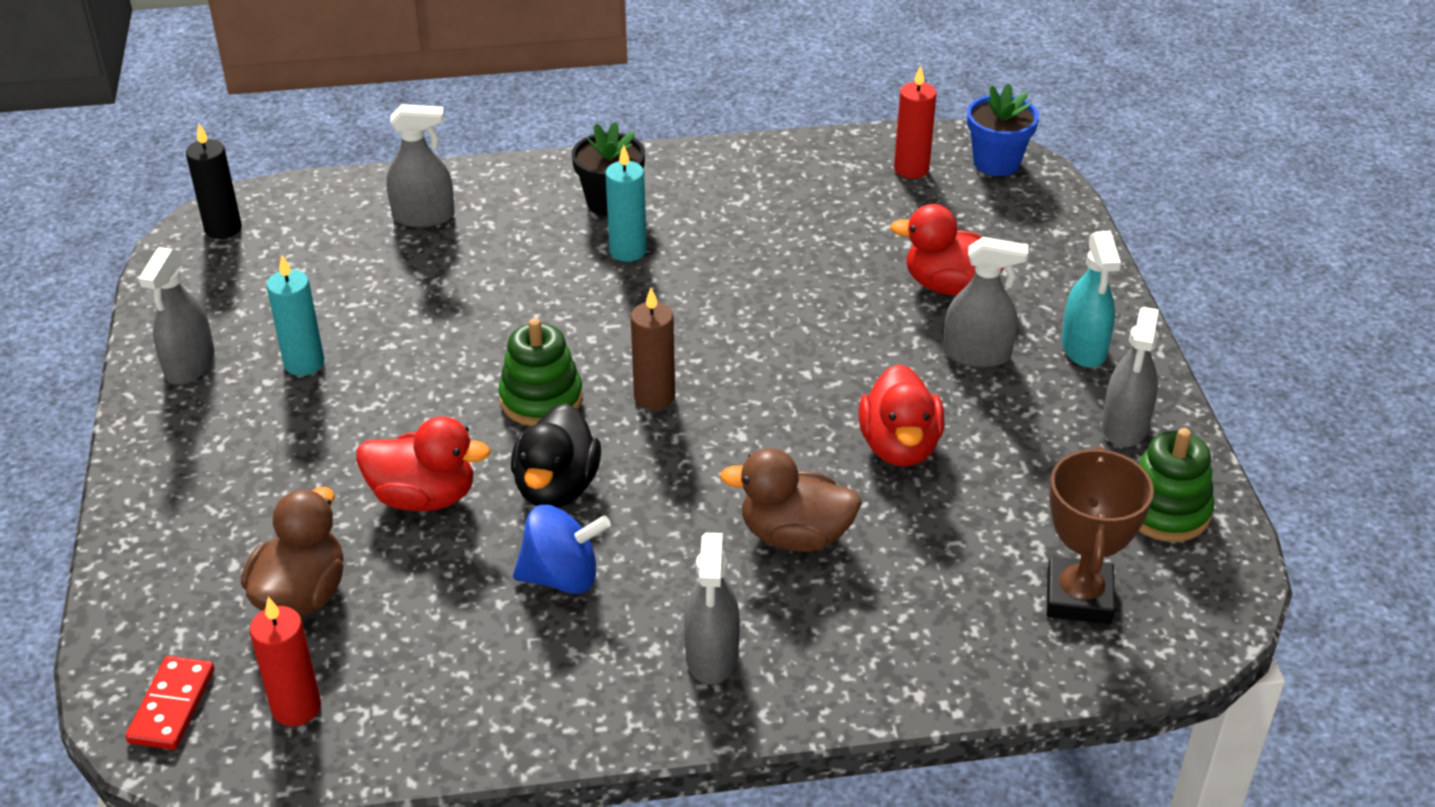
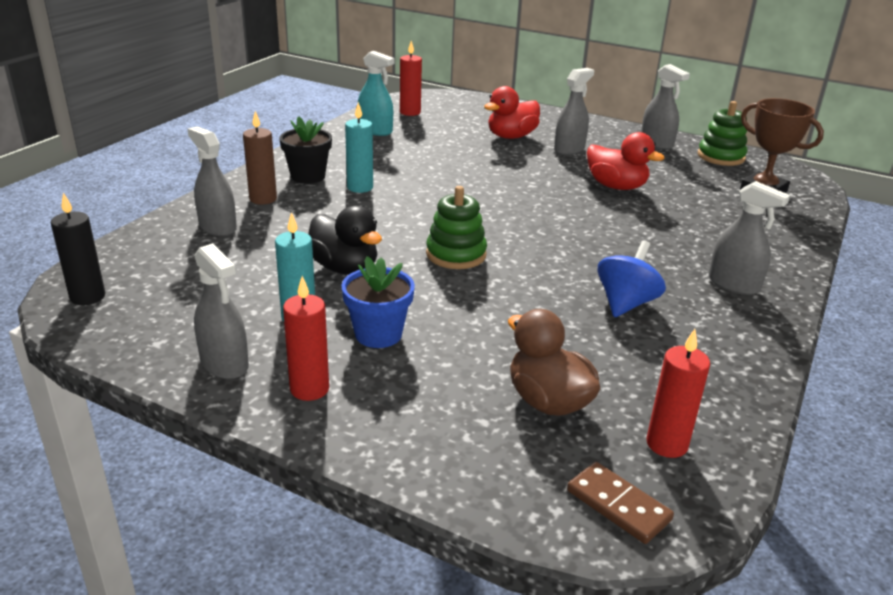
camera: 55 degrees left, 10 degrees down
(172, 706) = (618, 505): red domino -> brown domino
(194, 434) = (309, 389): none -> red candle
(423, 216) = (217, 227): grey spray bottle -> grey spray bottle turned 75 degrees counterclockwise
(424, 497) = (499, 321): red duck -> none
(557, 487) = (543, 277): black duck -> black duck (345, 268)
(654, 396) = (498, 225): brown candle -> brown candle (263, 199)
(795, 536) = (657, 231): brown duck -> none
(996, 162) = (435, 98): blue flower pot -> blue flower pot (378, 334)
(1084, 348) = (593, 131): turquoise spray bottle -> turquoise spray bottle (375, 130)

